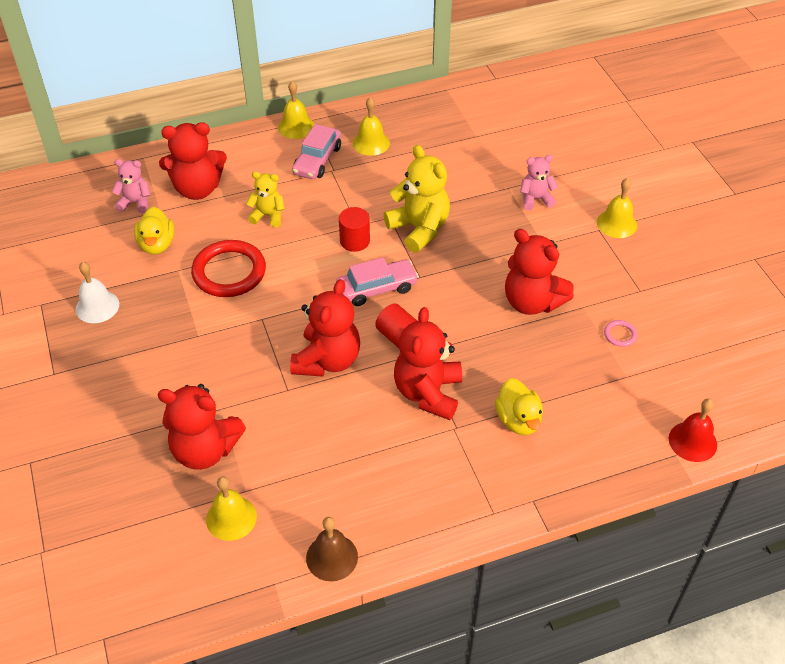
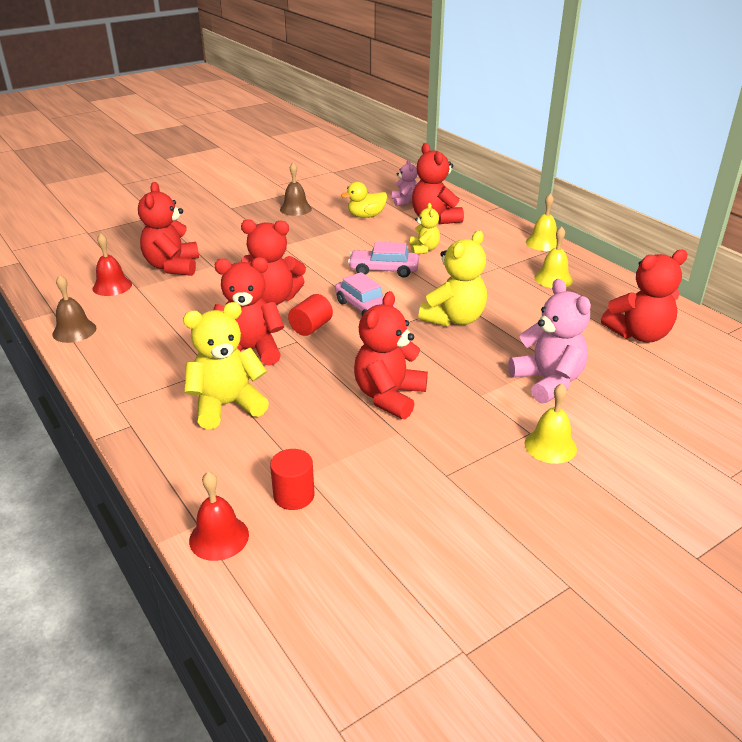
camera: 75 degrees right, 15 degrees down
(97, 306) = (295, 209): white bell -> brown bell
(229, 272) = (352, 245): red ring -> none
(231, 518) = (112, 286): yellow bell -> red bell
(317, 160) = (508, 258): pink car -> pink car (383, 270)
(354, 241) = (418, 290): red cylinder -> red cylinder (294, 495)
(483, 125) = (639, 334): none -> red teddy bear
(518, 420) = (227, 405): yellow duck -> yellow teddy bear
(535, 199) = (548, 382): pink teddy bear -> pink teddy bear, size x1.73
(620, 335) = (367, 464): pink ring -> none

